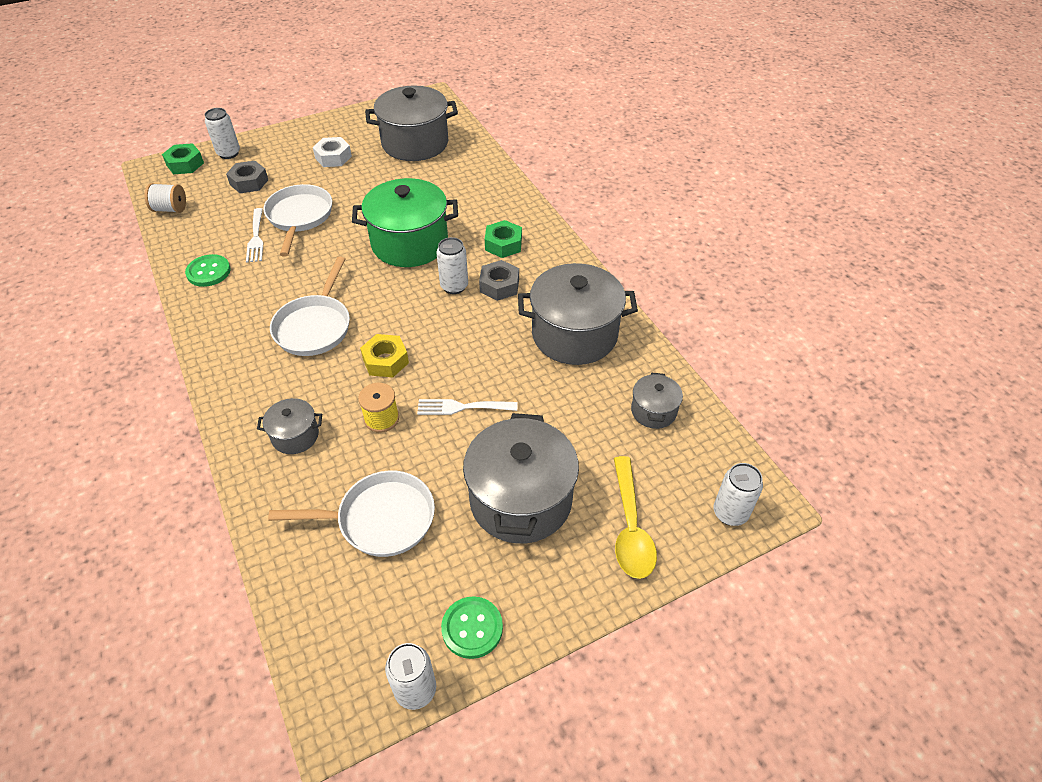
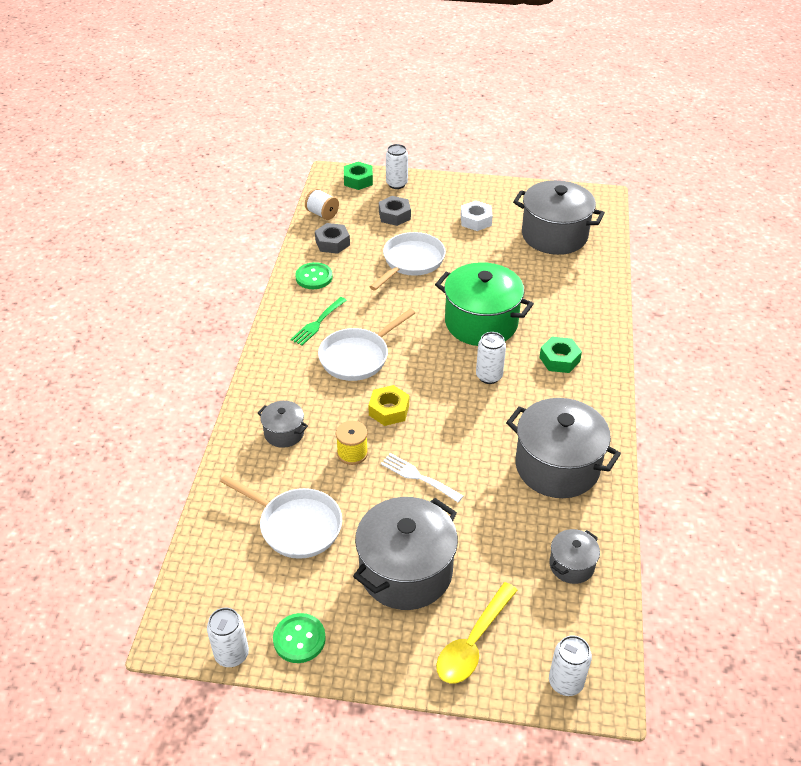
camera: 35 degrees right, 5 degrees down
(247, 313) = (317, 323): none -> green fork
(256, 238) = (366, 265): white fork -> none
(499, 285) = (527, 393): grey nut -> grey nut (332, 243)

